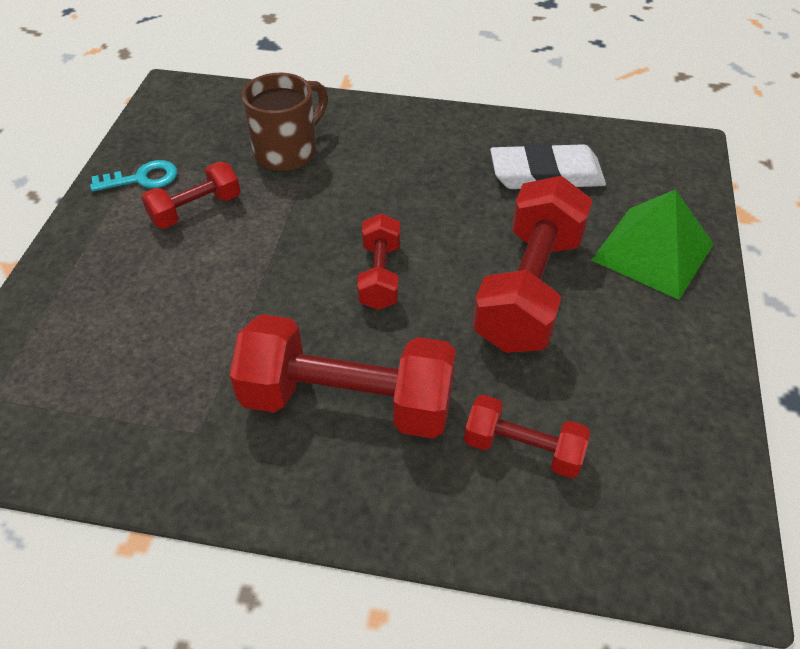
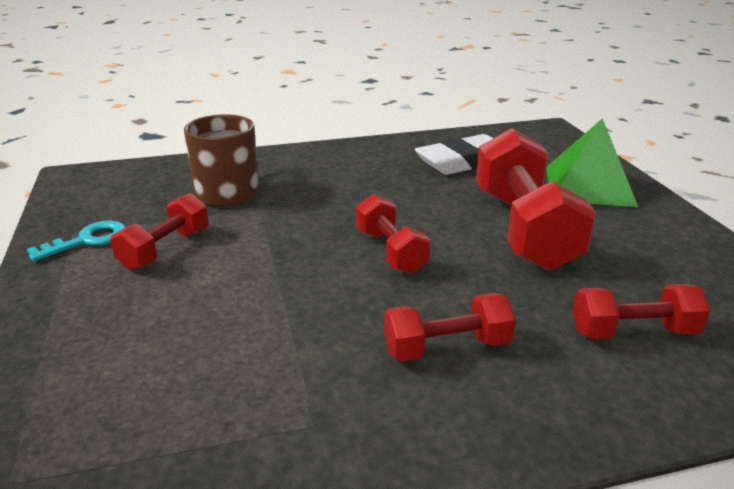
camera: 25 degrees left, 20 degrees down
(348, 401) = (447, 347): red dumbbell -> red dumbbell, size x0.54

